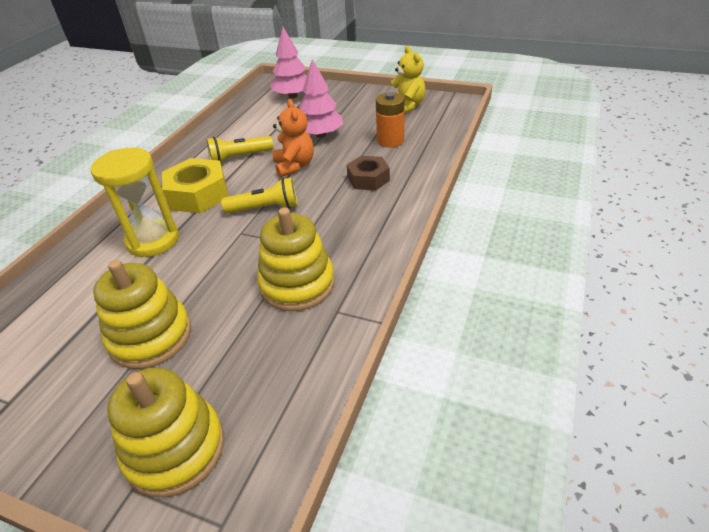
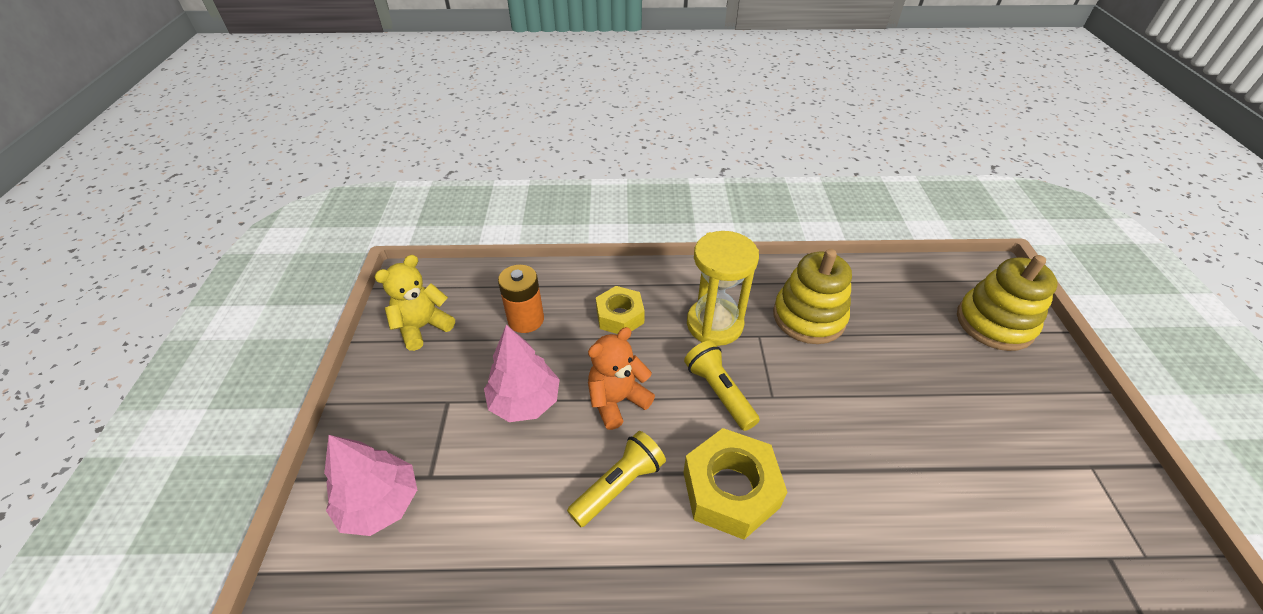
camera: 115 degrees left, 5 degrees up
(150, 336) = (944, 396): yellow stacking toy -> none
(153, 240) = (842, 486): yellow hourglass -> yellow hourglass (714, 324)
(239, 158) = (619, 485): yellow flashlight -> yellow flashlight turned 90 degrees counterclockwise
(368, 179) = (620, 316): brown nut -> yellow nut

